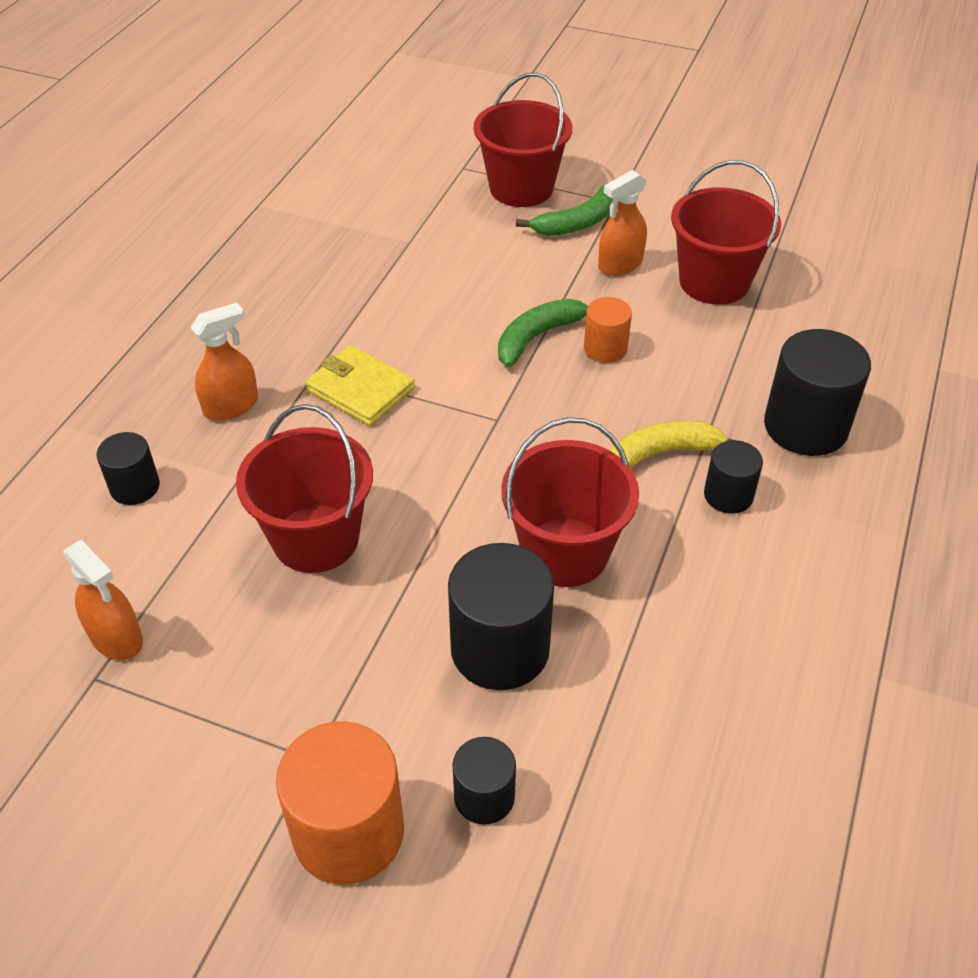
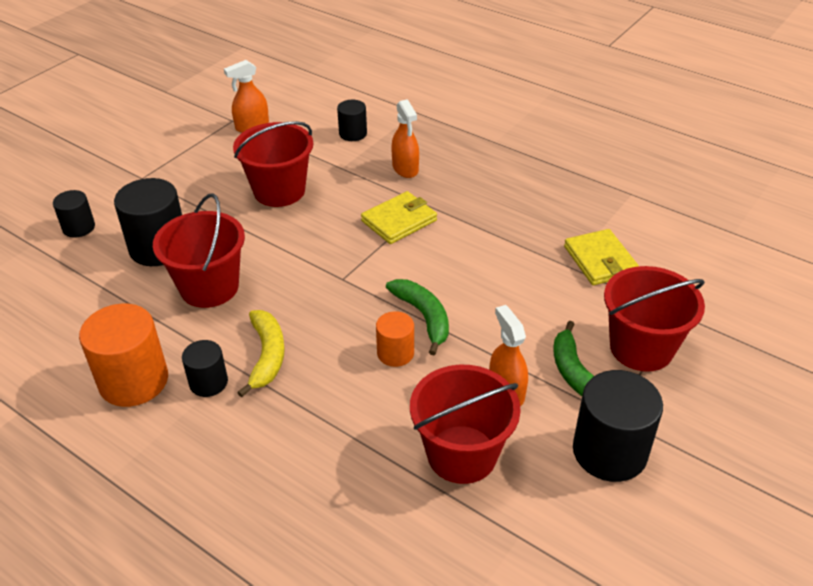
camera: 105 degrees right, 5 degrees down
(348, 832) = (96, 184): orange cylinder -> orange cylinder (134, 381)
(393, 220) = (600, 260): none -> yellow wallet
(805, 426) = (251, 456): black cylinder -> black cylinder (609, 451)

